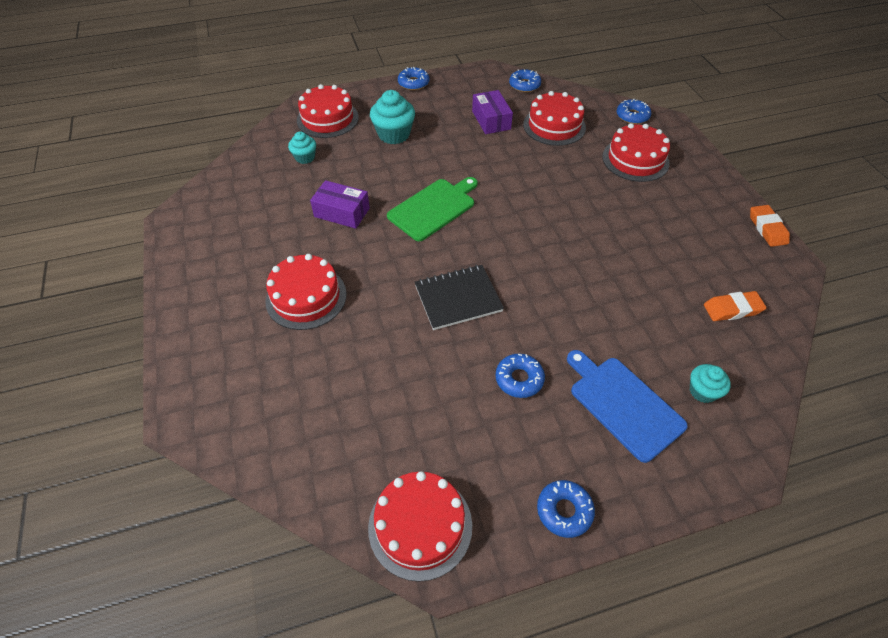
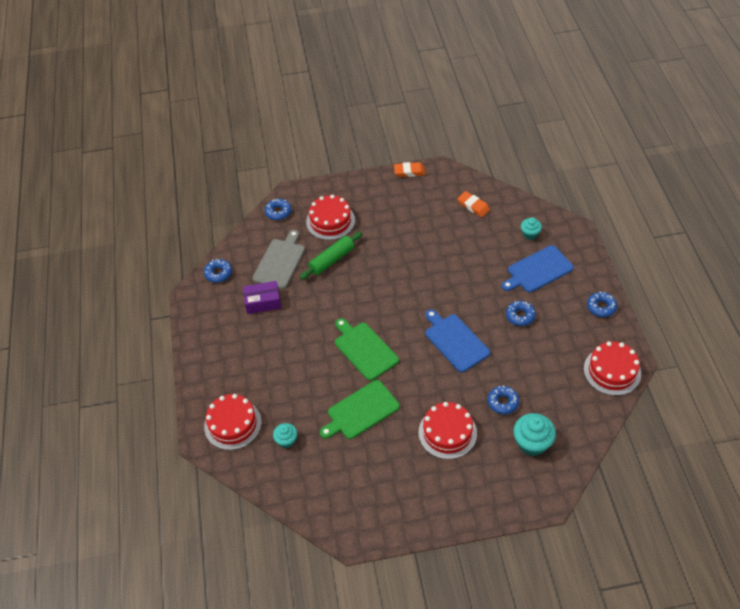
camera: 80 degrees left, 0 degrees up
(342, 212) = (361, 411): purple box -> green cutting board
(394, 134) = (268, 372): turquoise cupcake -> turquoise cupcake (532, 443)
(413, 83) = (193, 354): blue donut -> blue donut (503, 402)
(458, 298) = (455, 341): black notebook -> blue cutting board
(554, 126) = (280, 262): red cake -> grey cutting board
(570, 167) = (332, 260): none -> green rolling pin
(732, 309) = (473, 206): orange eraser -> orange eraser turned 45 degrees counterclockwise

